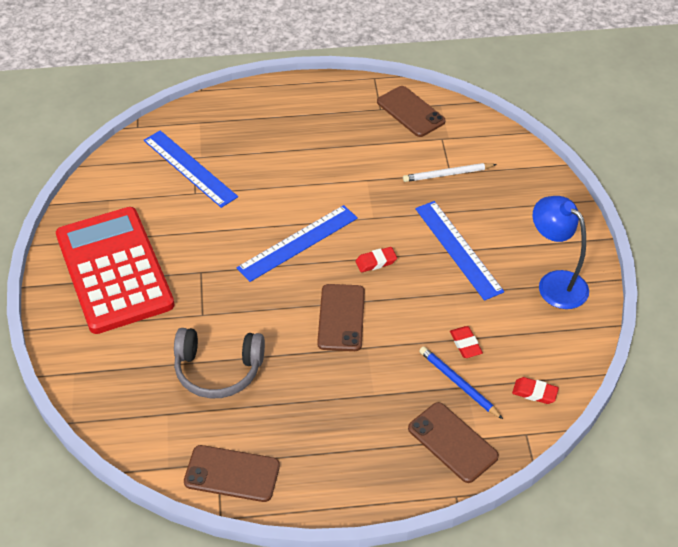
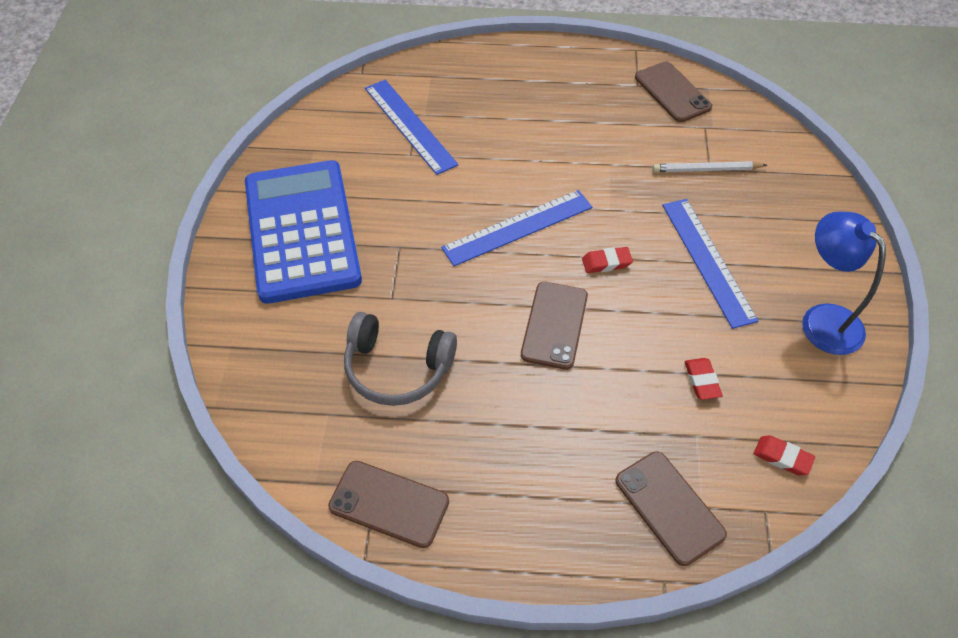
camera: 10 degrees right, 5 degrees up
(114, 270) = (302, 231): red calculator -> blue calculator
(459, 383) = (687, 430): blue pencil -> none

